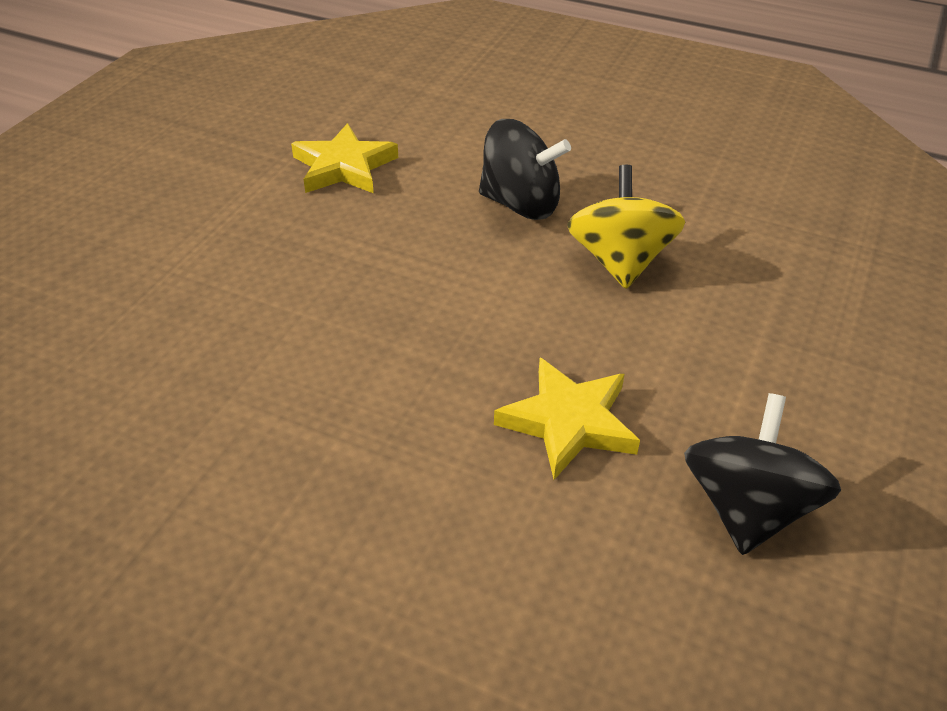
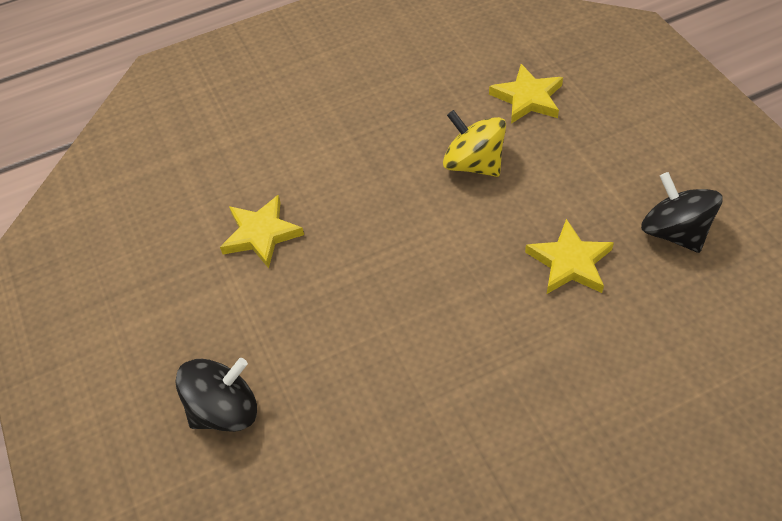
camera: 45 degrees left, 10 degrees up
(521, 204) = (384, 173): black spinning top -> black spinning top (225, 410)
(781, 253) = (527, 98): none -> yellow star

